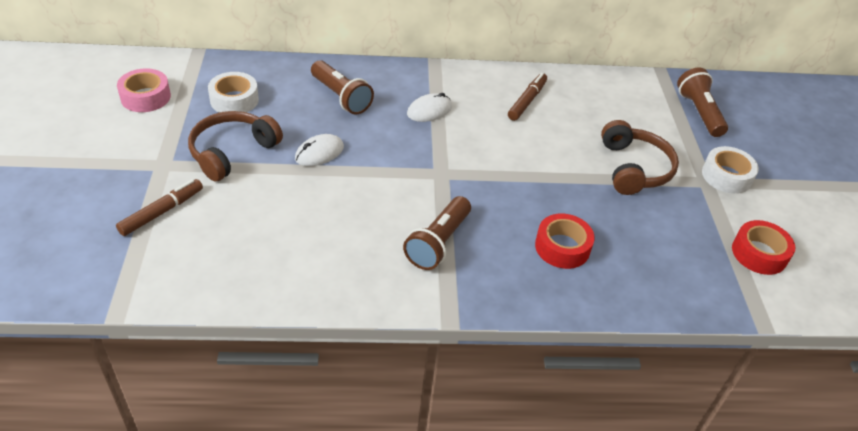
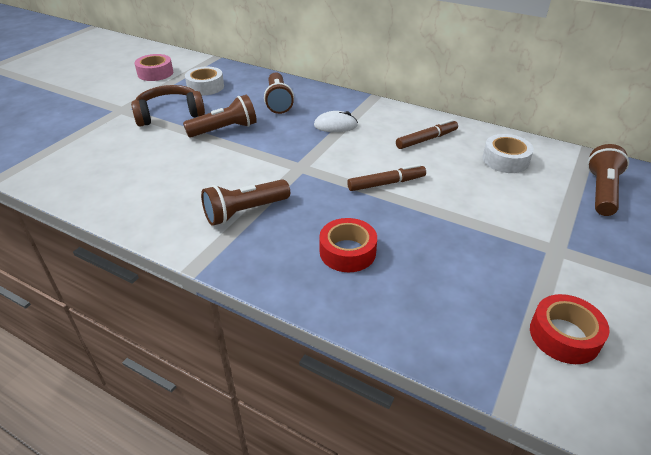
camera: 35 degrees right, 5 degrees down
(162, 212) = (89, 134): brown marker -> brown marker (386, 183)
(319, 153) = (225, 129): white mouse -> brown flashlight
(634, 168) = (483, 215): brown headphones -> none
(726, 176) = (586, 252): white tape -> white tape (505, 160)

